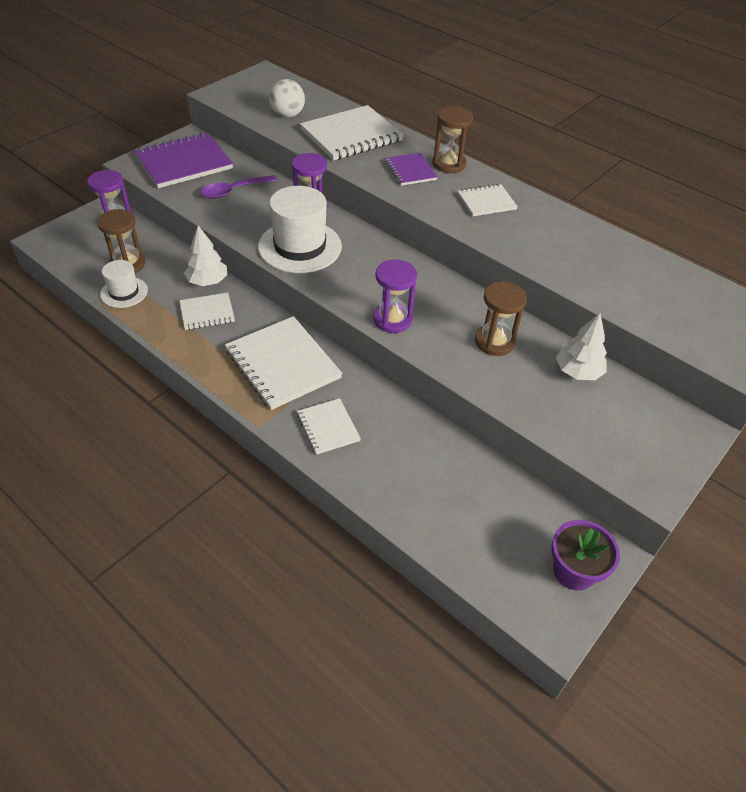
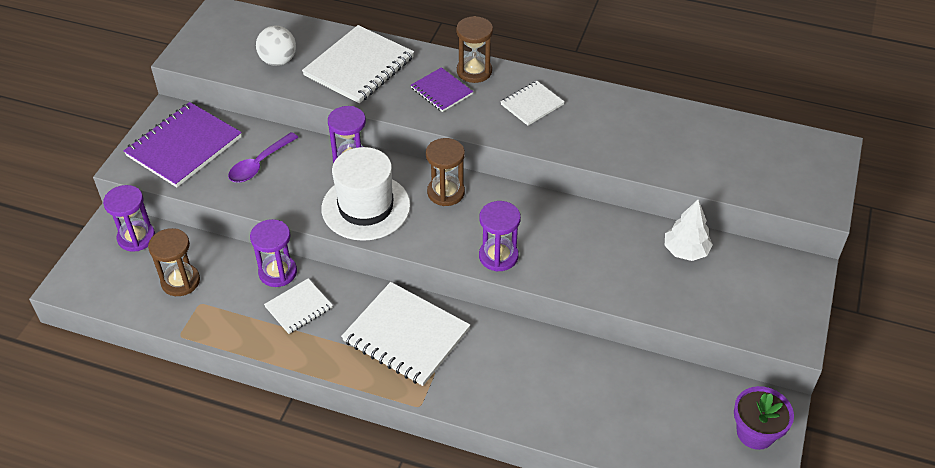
camera: 20 degrees left, 0 degrees up
(124, 292) = (198, 315): white hat -> none
(208, 281) = (278, 272): white tree -> purple hourglass
(328, 427) = (484, 383): white notebook -> none
(494, 342) = (601, 246): brown hourglass -> brown hourglass (446, 192)

